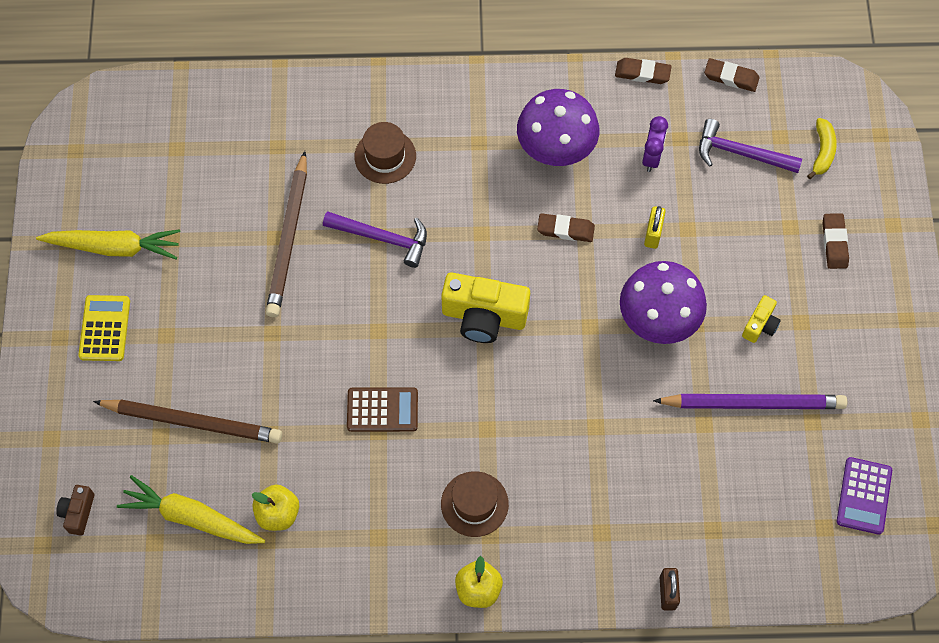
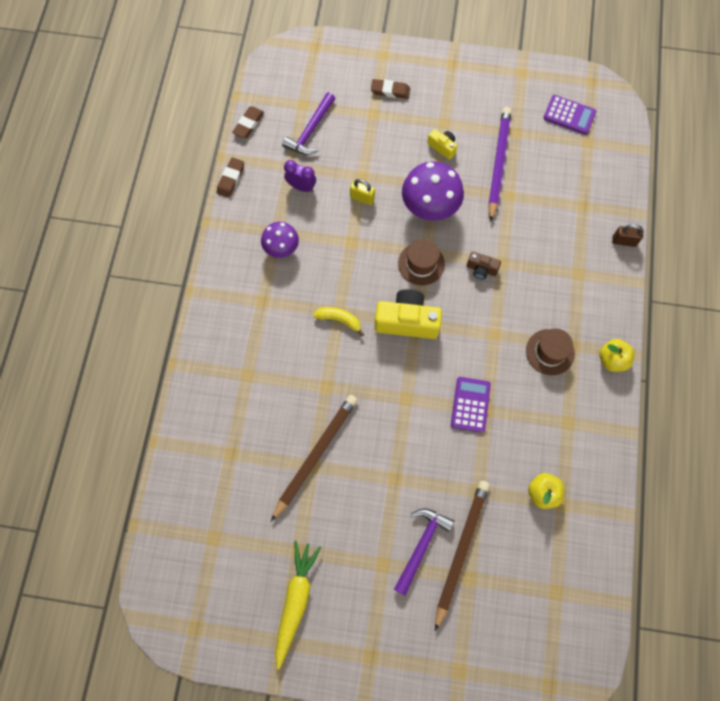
camera: 80 degrees left, 5 degrees up
(78, 513) = (526, 653): brown camera -> brown camera (481, 269)
(105, 328) = (369, 616): yellow calculator -> none
(191, 517) = (539, 560): yellow carrot -> none
(288, 238) = (315, 455): brown pencil -> brown pencil turned 75 degrees counterclockwise
(382, 238) = (329, 383): purple hammer -> purple hammer (421, 546)
(382, 410) = (470, 404): brown calculator -> purple calculator
(385, 156) = (259, 371): brown hat -> brown hat (421, 264)
(484, 316) = (407, 321): yellow camera -> yellow camera turned 105 degrees counterclockwise
(555, 151) = (281, 249): purple mushroom -> purple mushroom, size x0.61
(565, 229) = (347, 254): brown eraser -> none
(822, 151) = (320, 82): yellow banana -> yellow banana (339, 320)

